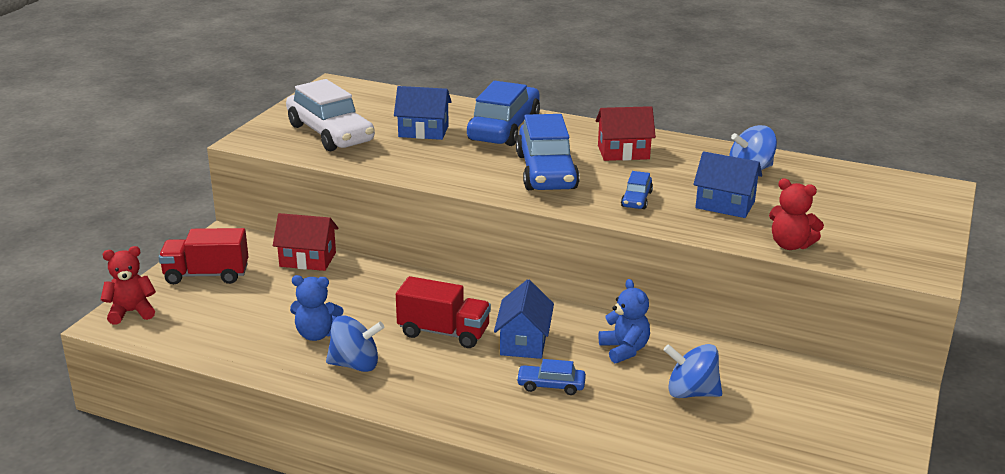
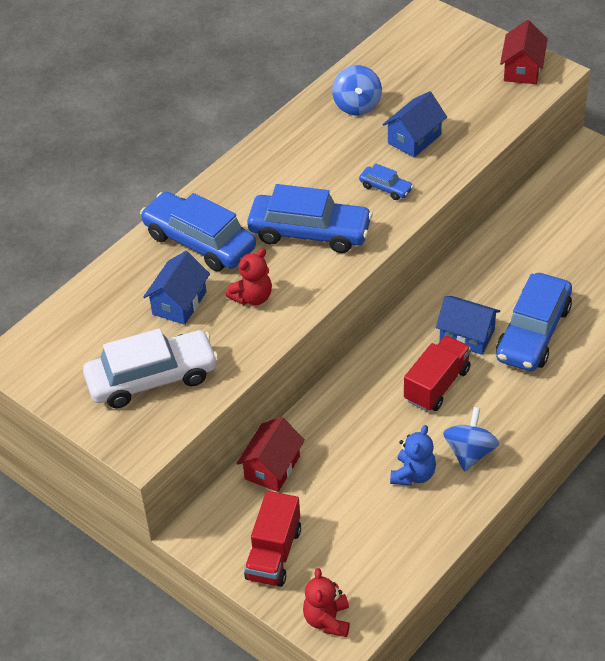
camera: 70 degrees left, 20 degrees up
(551, 386) = (533, 333): blue car -> blue car, size x2.18
(623, 152) = (289, 172): red house -> red house (522, 69)
(624, 350) = (496, 277): blue teddy bear -> none
(691, 393) = (562, 255): blue spinning top -> none
(790, 245) = (492, 124): red teddy bear -> red teddy bear (252, 297)

